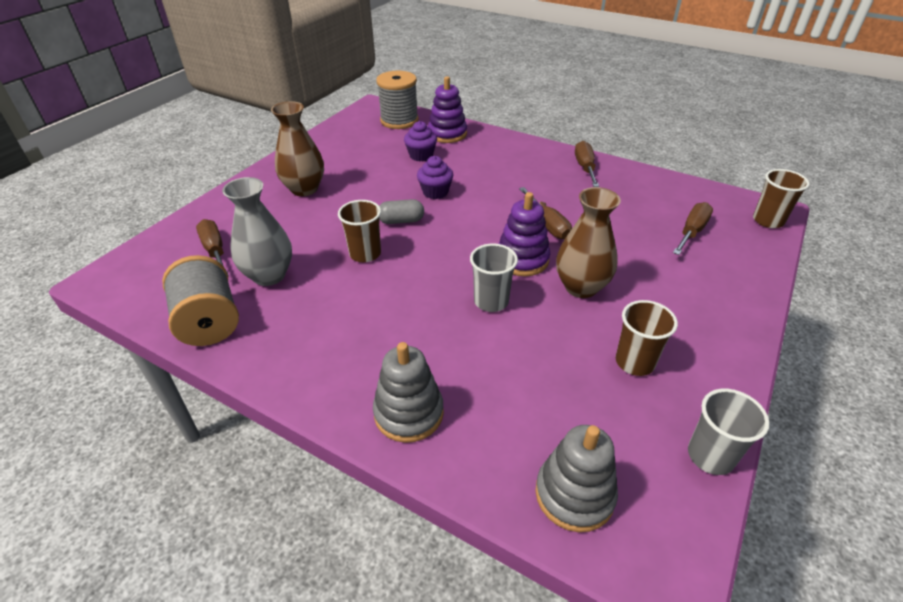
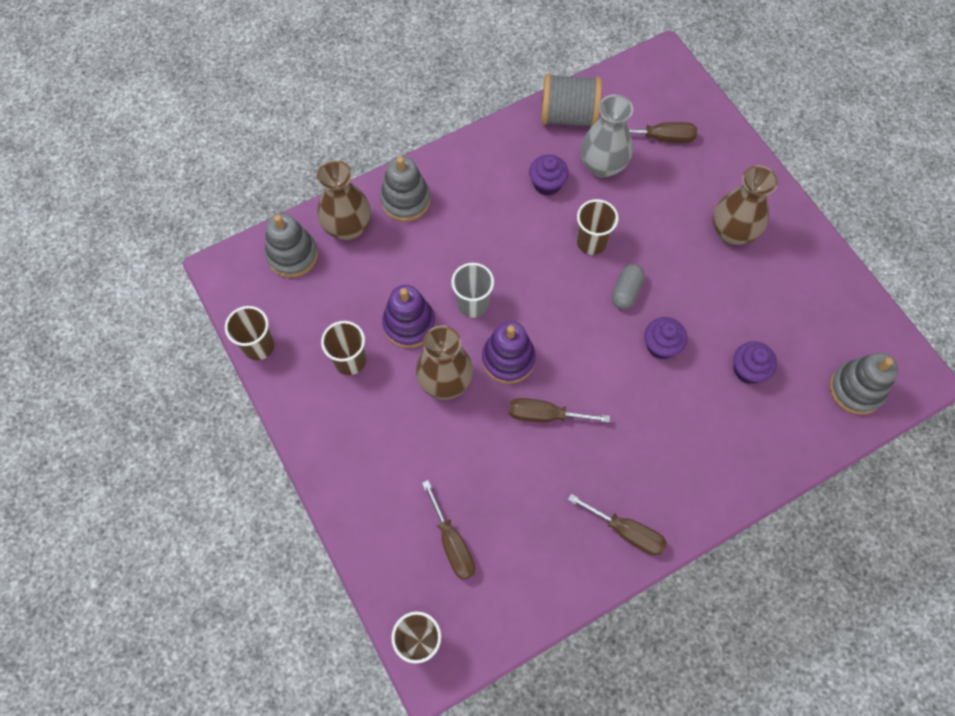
camera: 120 degrees right, 25 degrees up
(314, 304) = (547, 184): none -> purple cupcake
(399, 120) = (856, 389): grey spool -> grey stacking toy
(447, 134) = (790, 426): purple stacking toy -> purple stacking toy (409, 324)
(488, 453) = (348, 227): none -> brown vase
(710, 456) = (258, 346): grey cup -> brown cup

